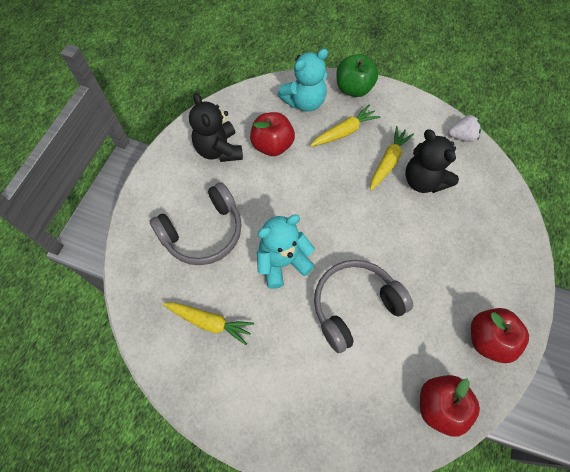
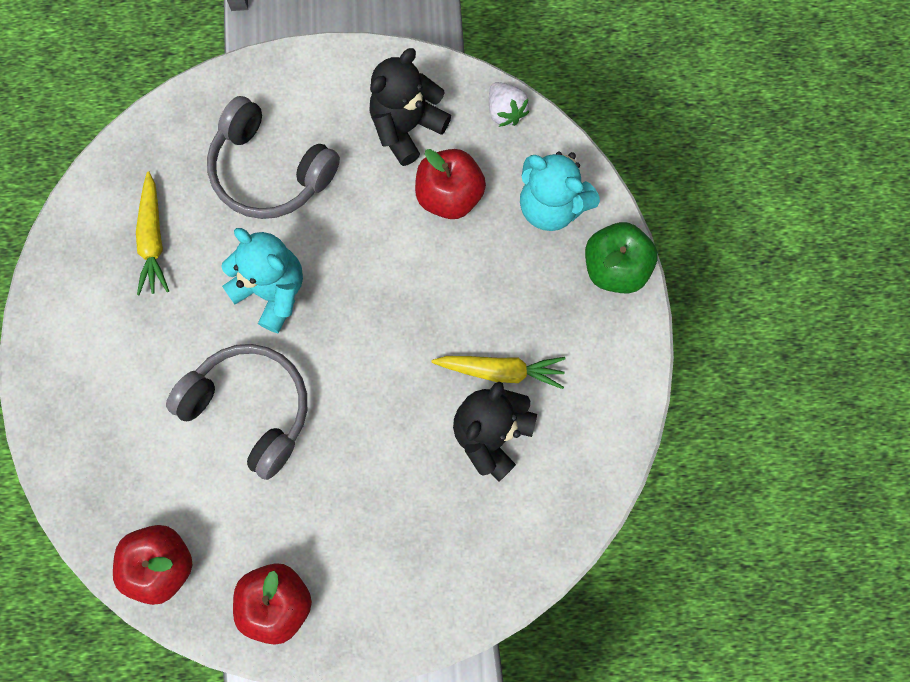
camera: 65 degrees right, 10 degrees up
(344, 131) = (524, 286): yellow carrot -> none
(462, 136) = (604, 467): white strawberry -> white strawberry (505, 111)

